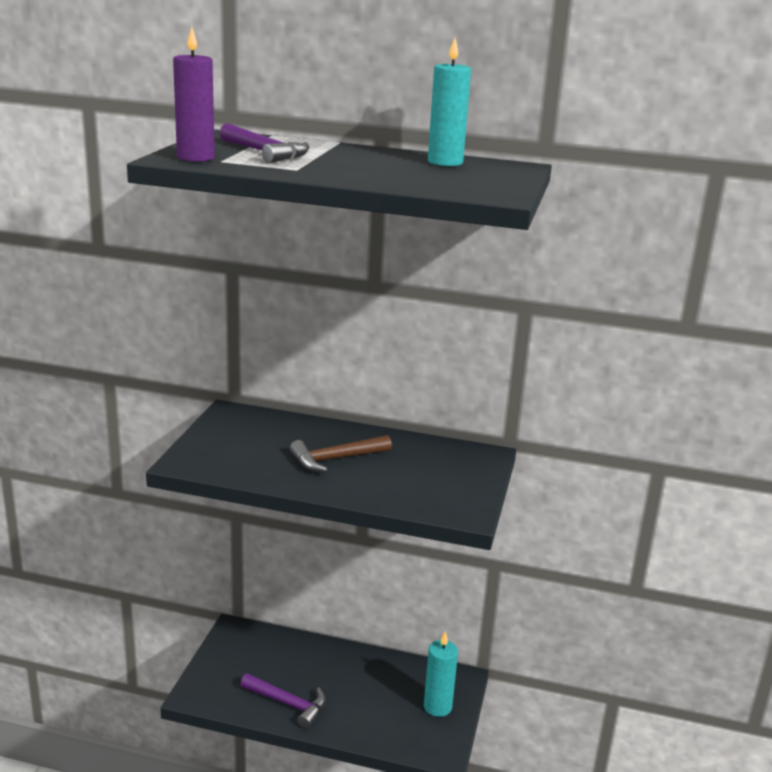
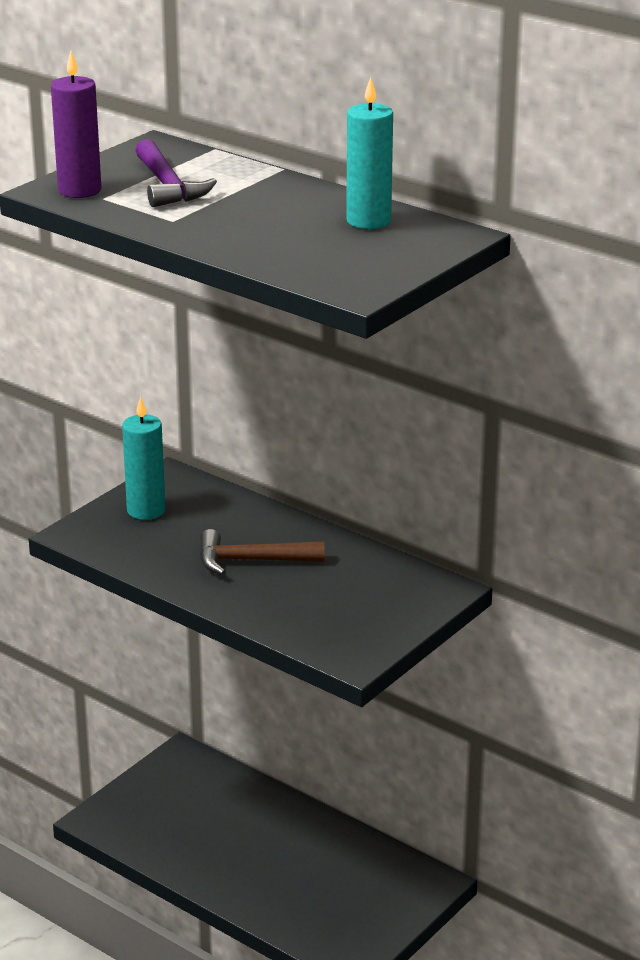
camera: 25 degrees right, 5 degrees up
(288, 704) = (199, 856): purple hammer -> none
(437, 707) = (379, 906): turquoise candle -> turquoise candle (146, 510)

